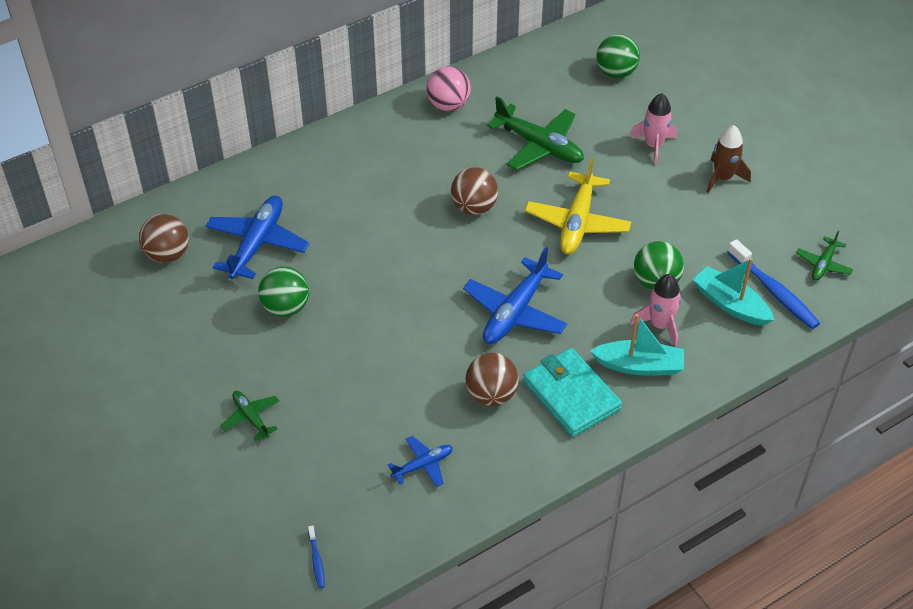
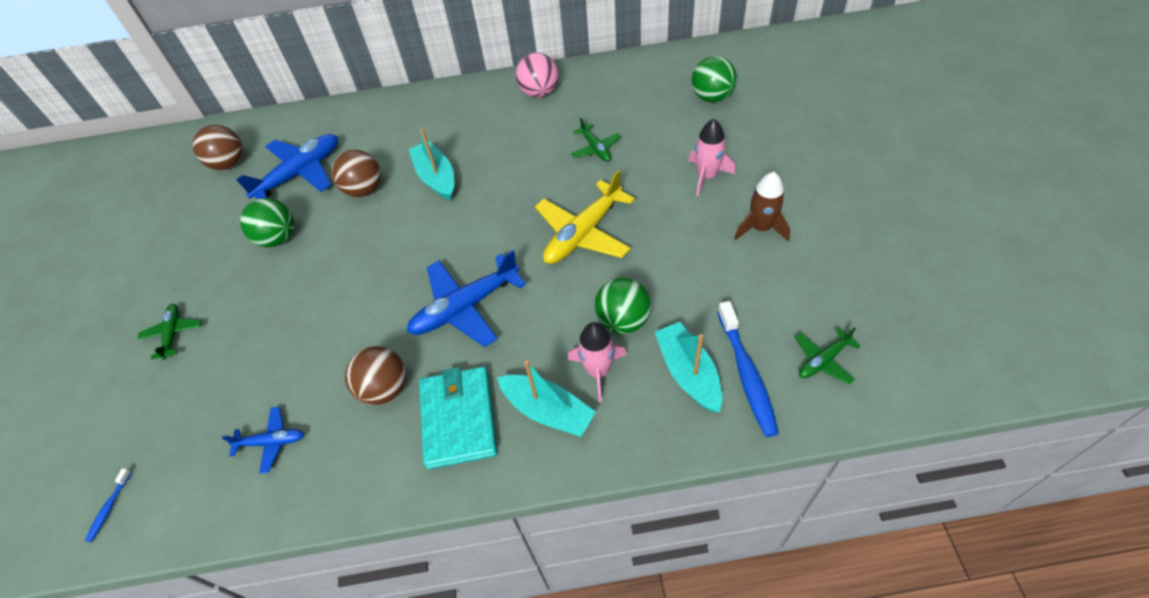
camera: 30 degrees right, 5 degrees up
(404, 211) = (436, 178): none -> turquoise boat
(474, 207) = (498, 191): brown ball -> brown ball (363, 190)
(539, 146) = (595, 149): green plane -> green plane, size x0.53

